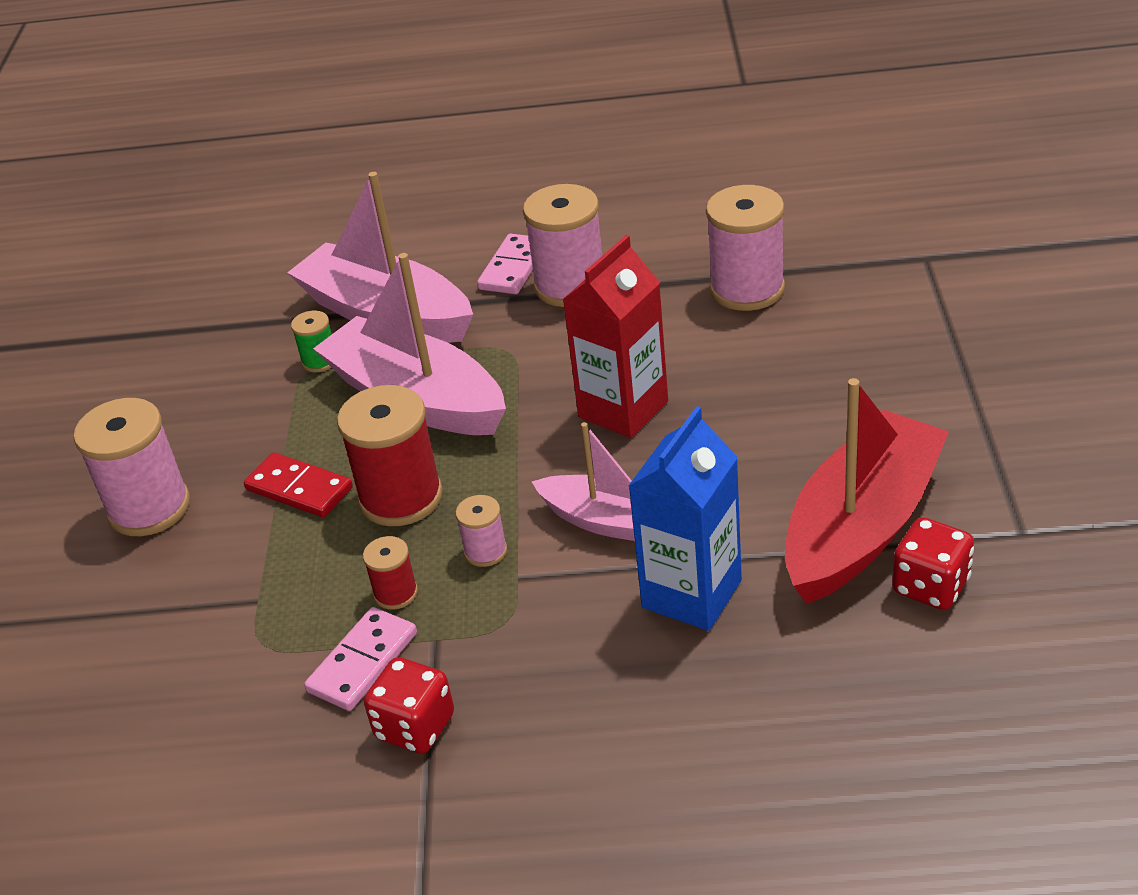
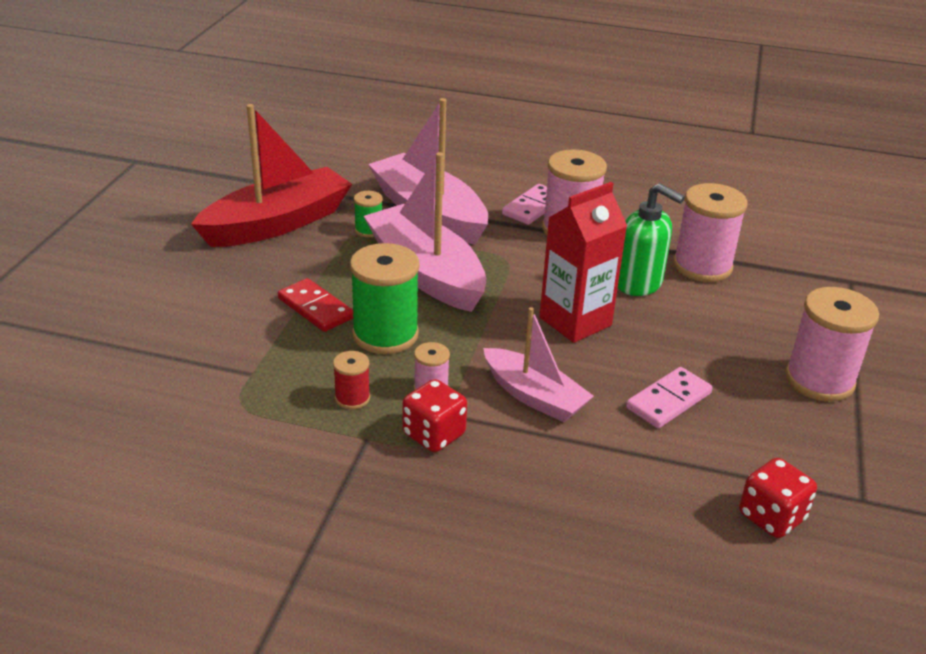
camera: 10 degrees right, 5 degrees down
(149, 508) = (206, 291): pink spool -> pink spool (819, 380)
(362, 662) = (306, 438): pink domino -> pink domino (668, 400)
(401, 497) = (385, 335): red spool -> green spool
(415, 727) = (324, 496): red dice -> red dice (434, 435)
(680, 335) = (639, 283): none -> green soap dispenser
(691, 594) = (575, 465): blue carton -> none
(862, 527) = (730, 456): red boat -> red boat (277, 223)

